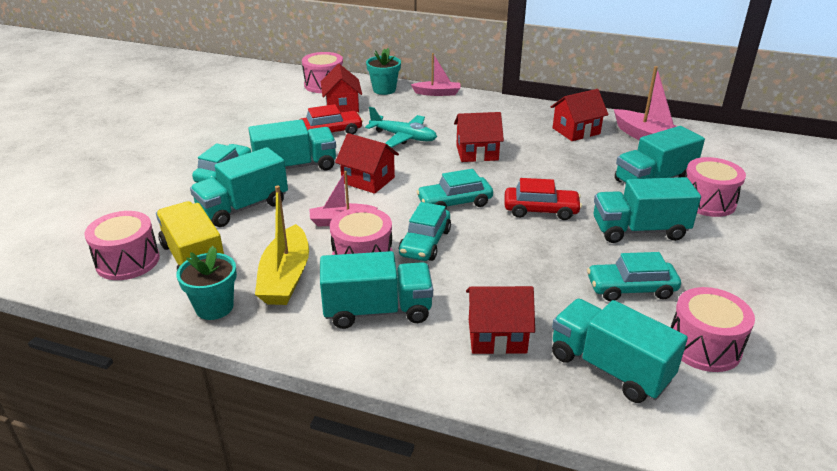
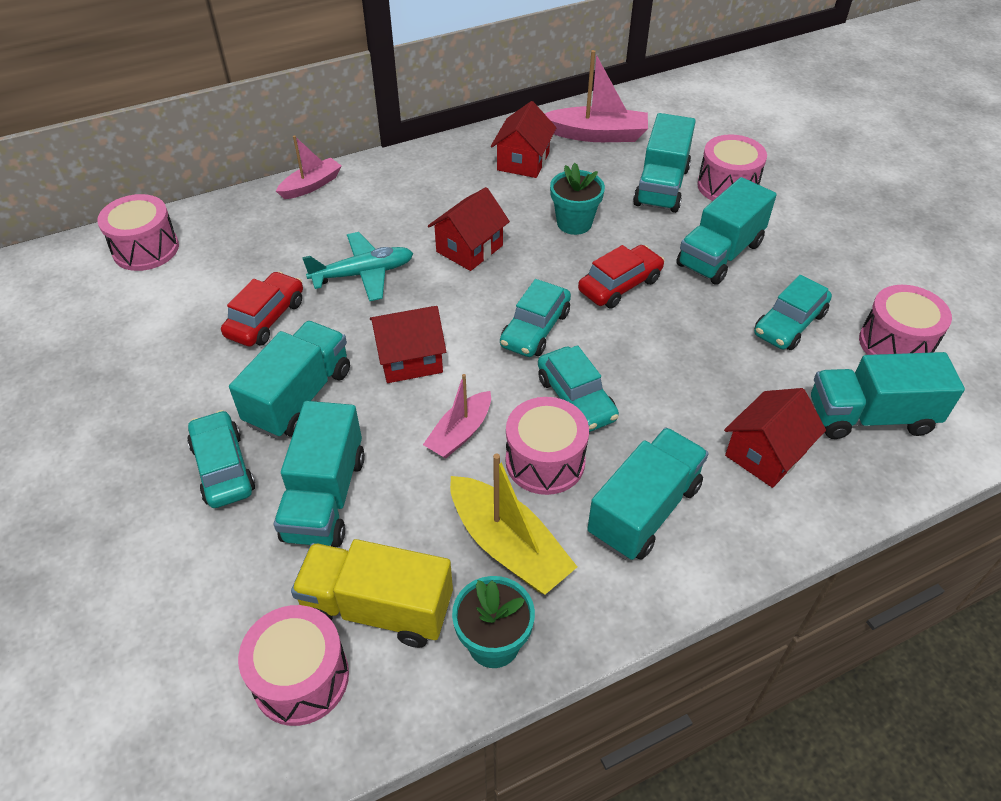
camera: 45 degrees left, 15 degrees up
(342, 107) = (224, 272): red house -> none
(384, 90) = (239, 215): turquoise flower pot -> turquoise flower pot (574, 223)

